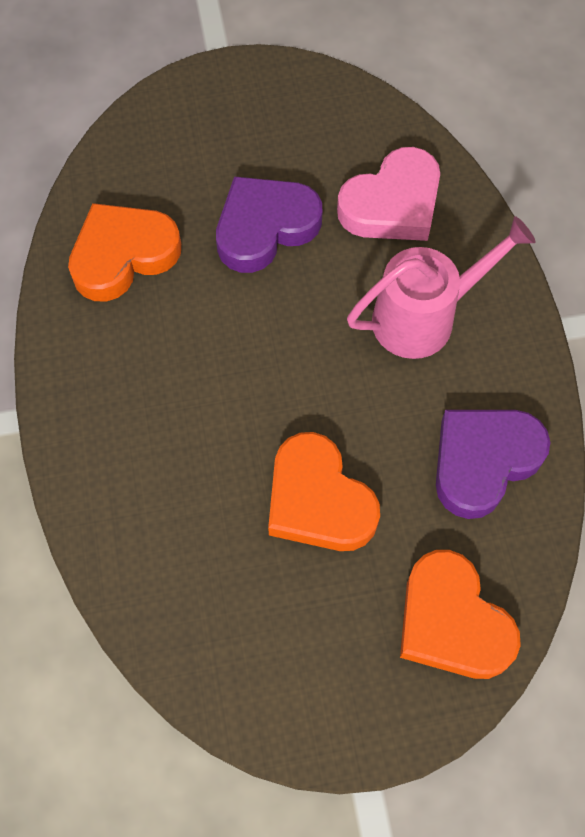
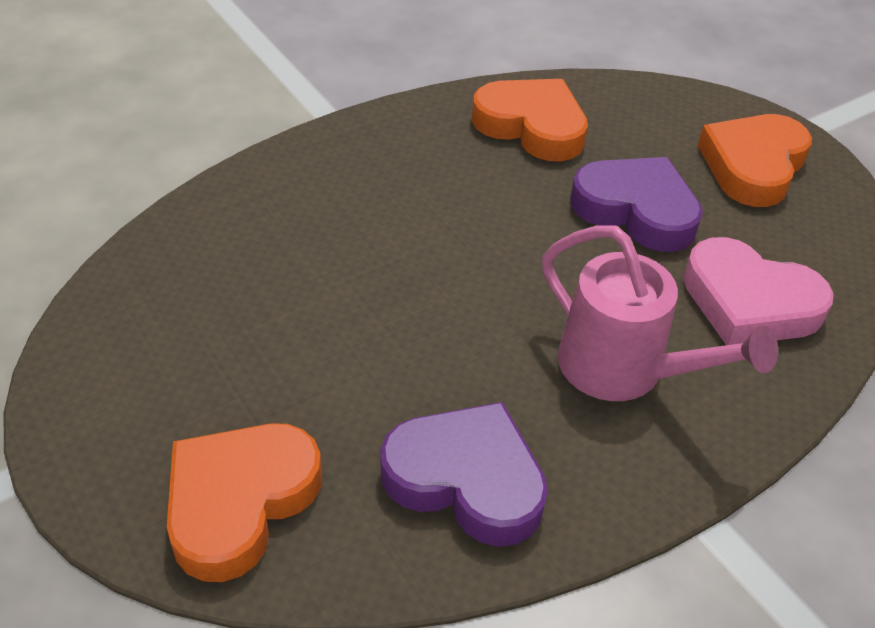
camera: 65 degrees right, 20 degrees down
(318, 500) = (342, 337): orange heart -> orange heart (753, 166)

